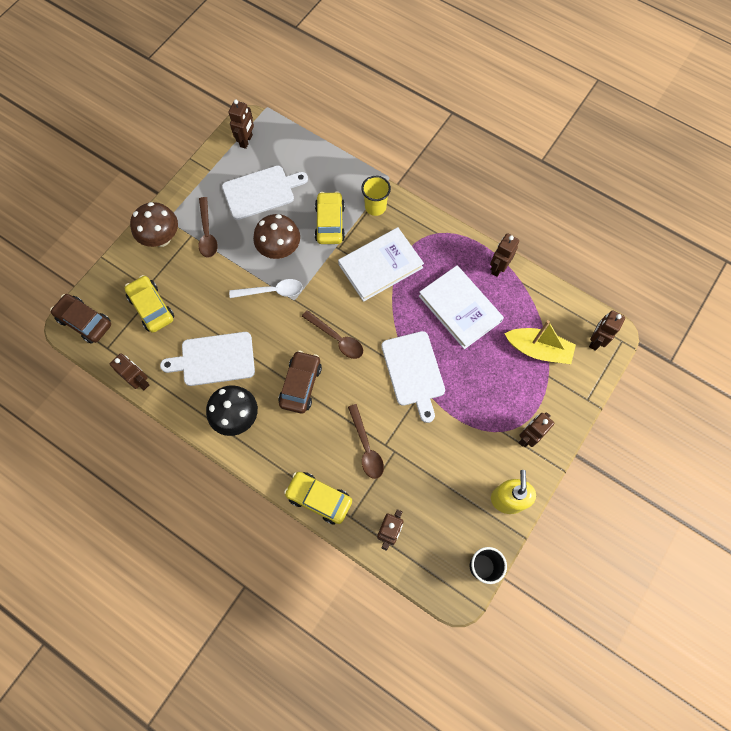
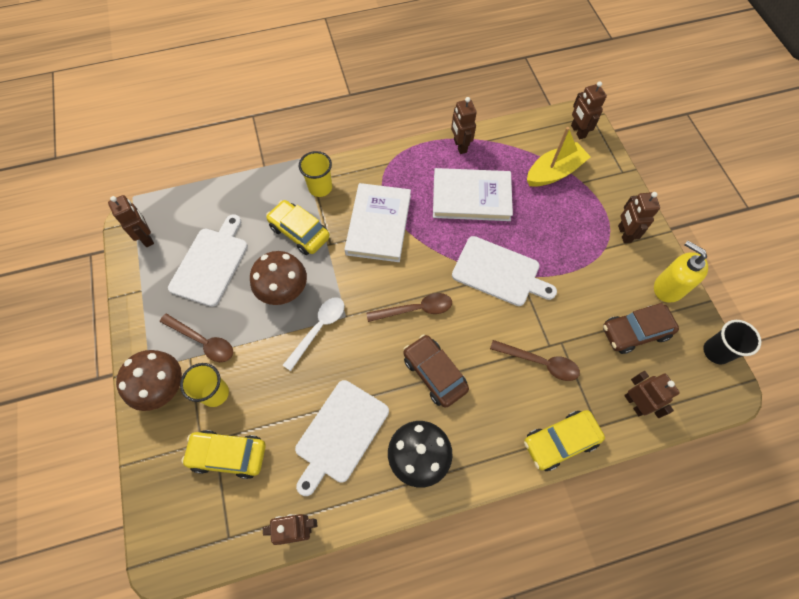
camera: 50 degrees left, 5 degrees down
(85, 321) = (176, 540): brown car -> brown car (635, 332)
(181, 268) = (215, 393): none -> yellow cup

